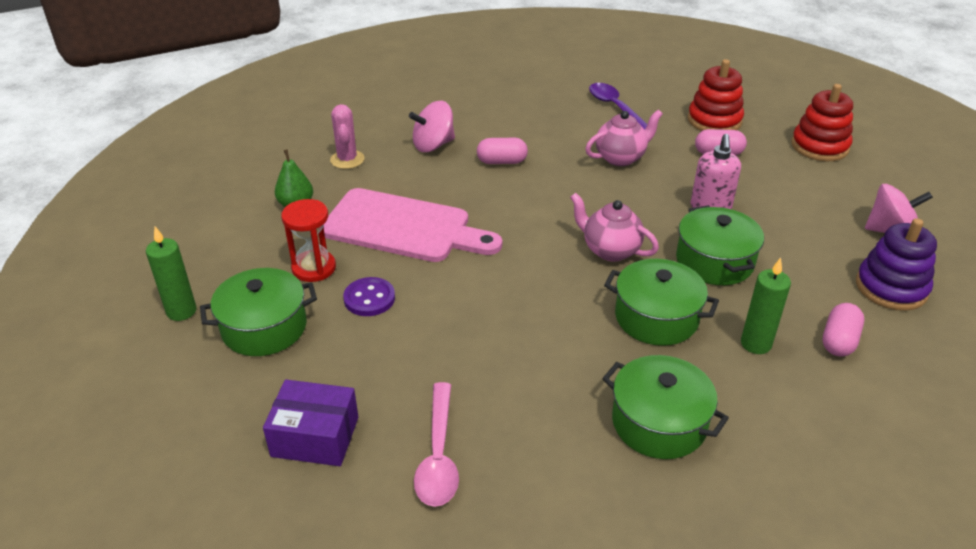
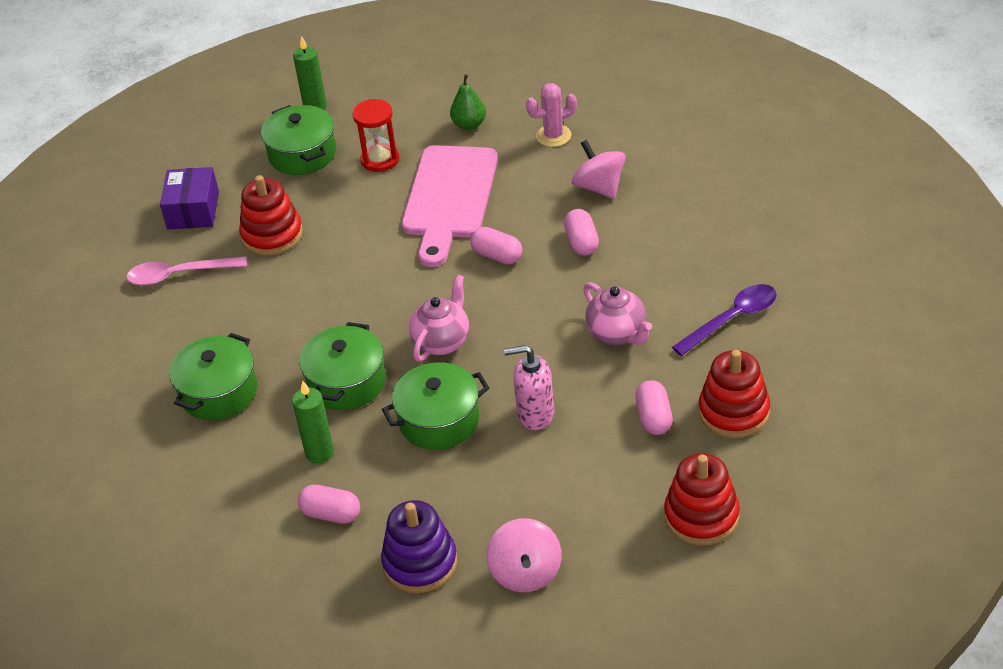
camera: 85 degrees right, 5 degrees up
(369, 298) = (345, 201): purple button -> none
(400, 362) = (272, 235): none -> red stacking toy
(501, 207) = (497, 256): none -> pink capsule

